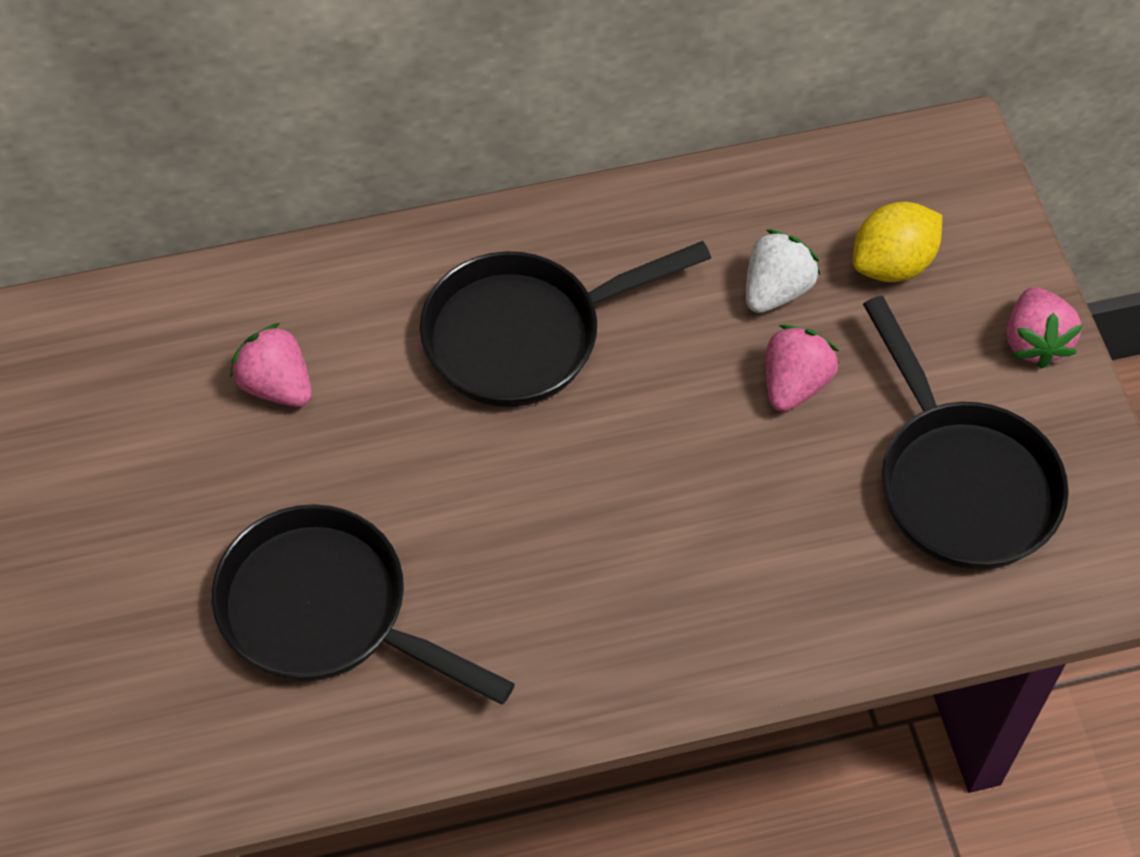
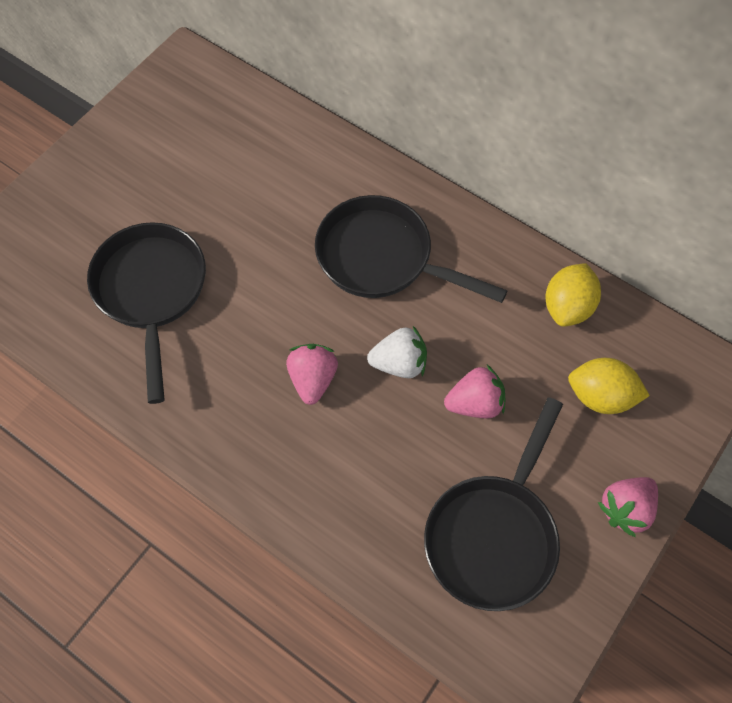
camera: 50 degrees right, 5 degrees up
(276, 385) = (255, 179): pink strawberry -> pink strawberry (313, 379)
(760, 209) = (567, 307): none -> yellow lemon
(776, 290) = (524, 351): white strawberry -> white strawberry (399, 363)

